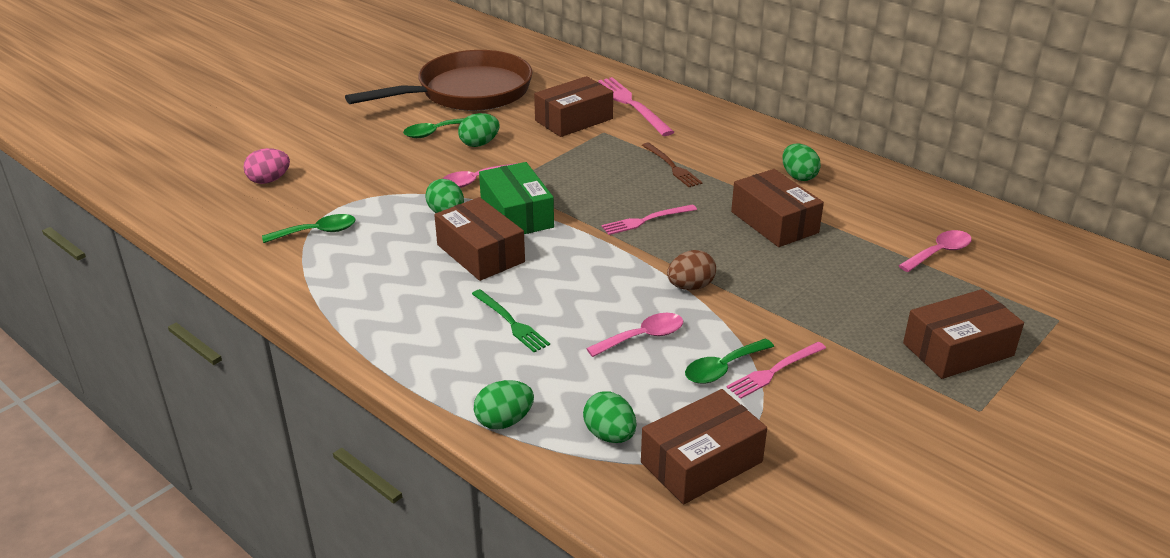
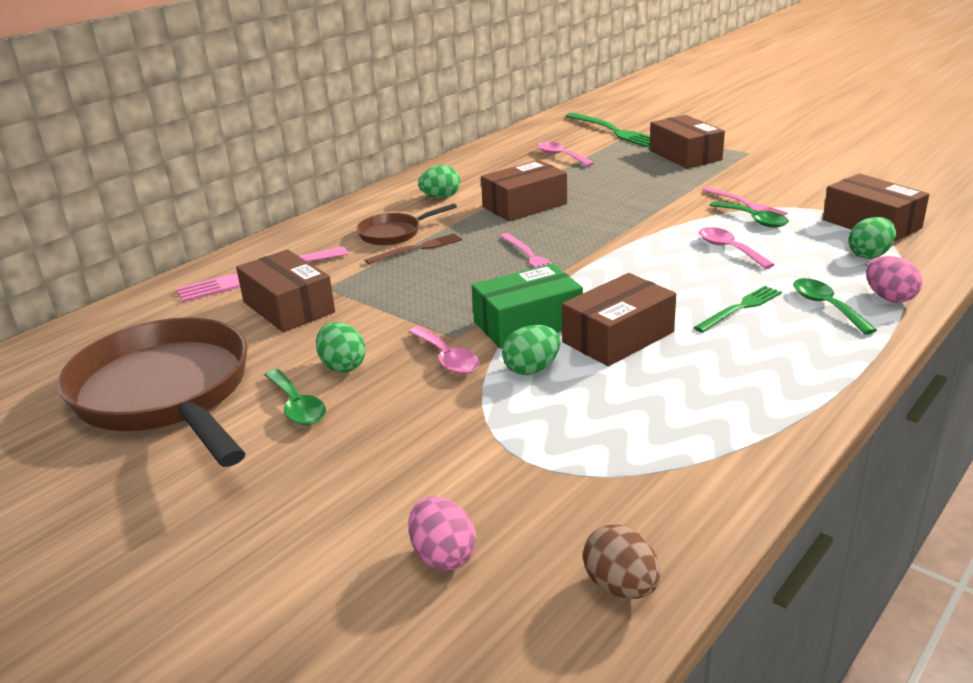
camera: 90 degrees left, 5 degrees down
(317, 232) = (600, 467): green spoon -> green spoon (826, 306)
(504, 421) = (889, 298): green egg -> pink egg
(690, 286) = (642, 234): brown egg -> brown egg (621, 586)
(707, 155) = (394, 233): none -> brown pan
(1055, 300) = (613, 131): none -> green fork

